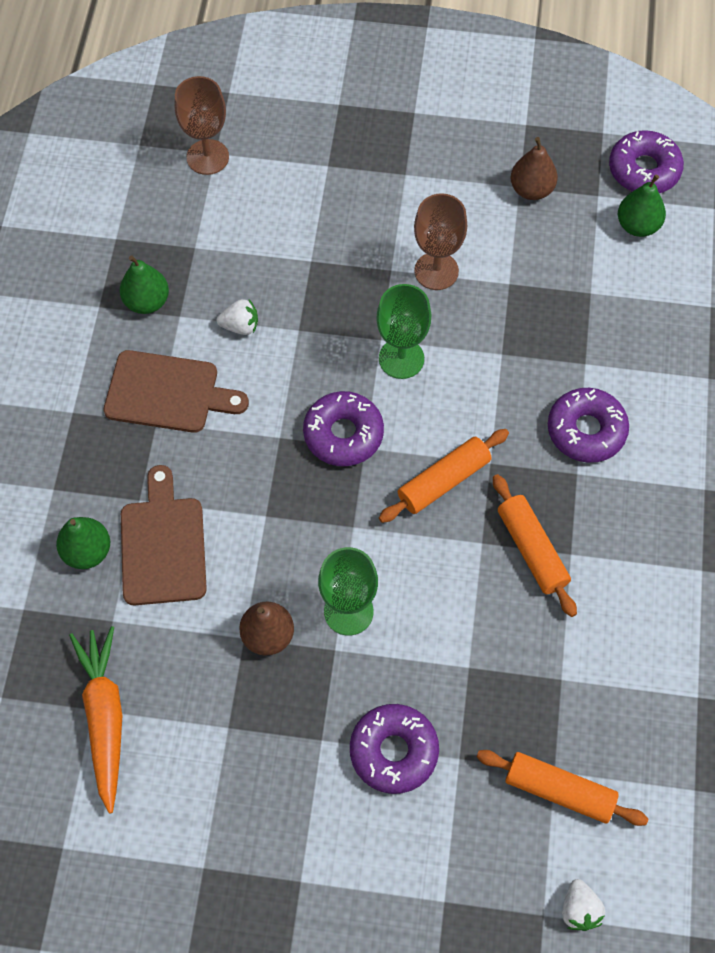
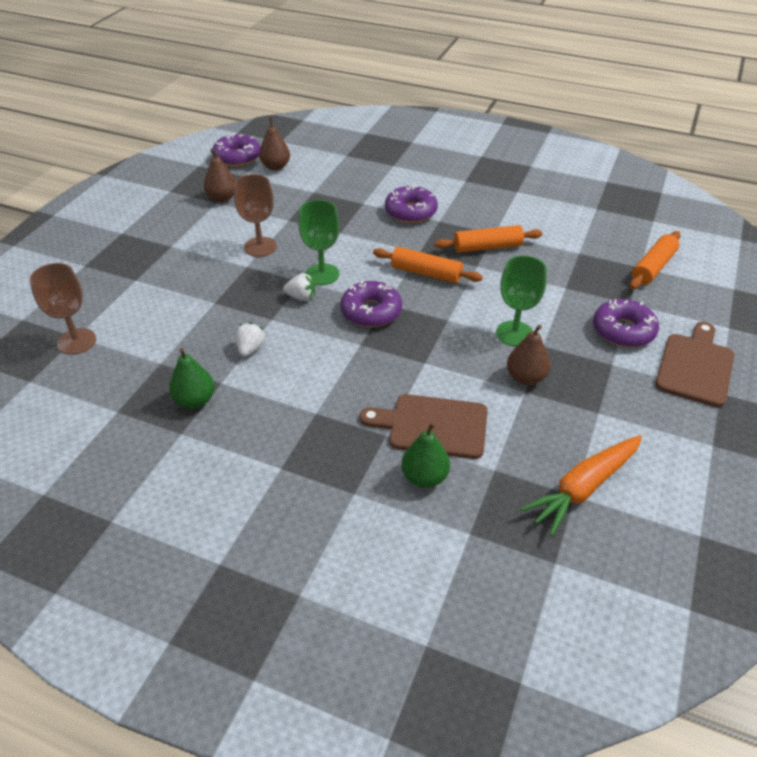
camera: 75 degrees left, 20 degrees down
(104, 718) = (583, 488): orange carrot -> orange carrot turned 45 degrees counterclockwise
(167, 393) = (291, 401): brown cutting board -> brown cutting board (695, 366)
(444, 481) = (426, 273): orange rolling pin -> orange rolling pin turned 45 degrees counterclockwise
(579, 909) = (729, 274): white strawberry -> white strawberry (301, 297)
(637, 226) = (275, 167): green pear -> brown pear

